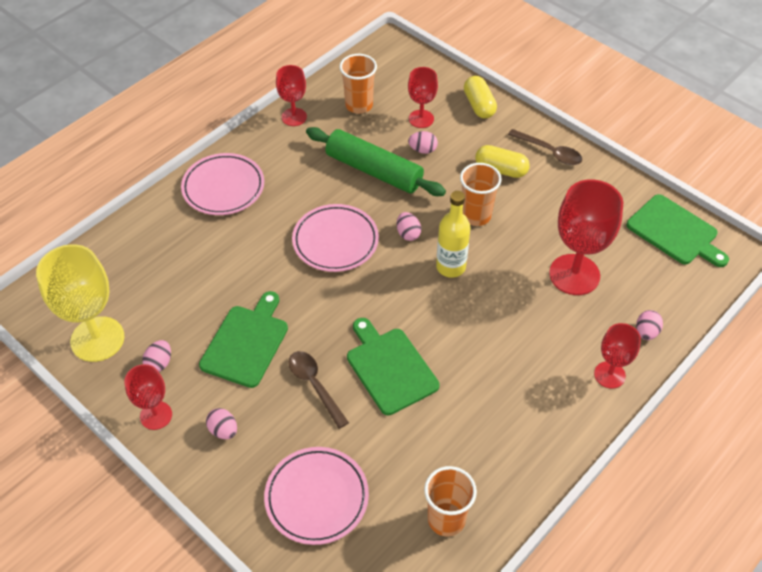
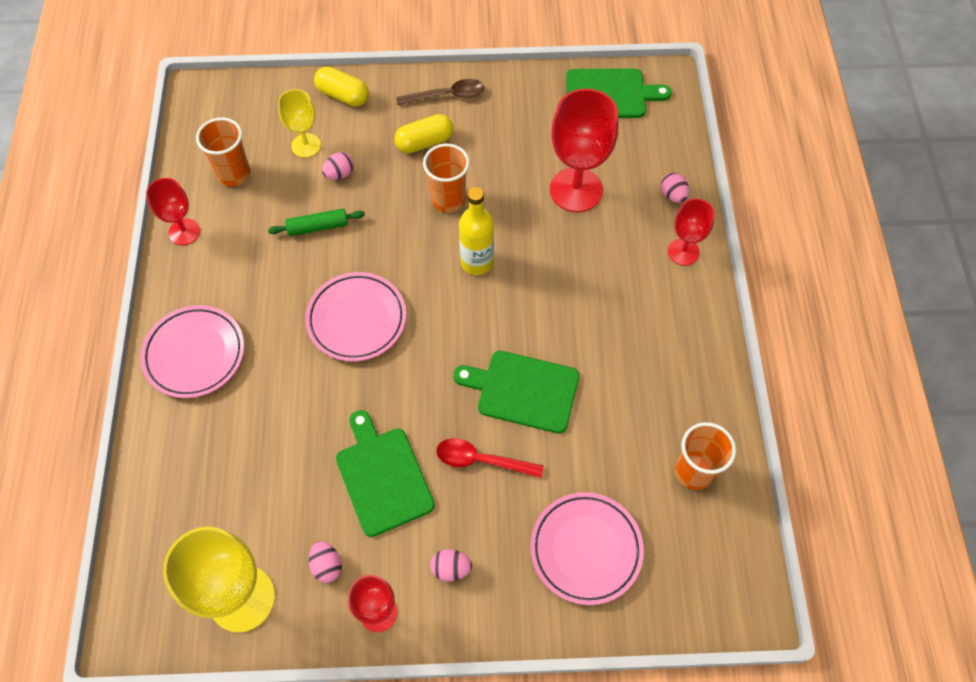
camera: 45 degrees left, 10 degrees up
(315, 385) = (481, 460): brown spoon -> red spoon
(374, 171) = (318, 227): green rolling pin -> green rolling pin, size x0.51
(408, 234) = (411, 261): pink egg -> none
(421, 119) = (306, 145): red goblet -> yellow goblet

